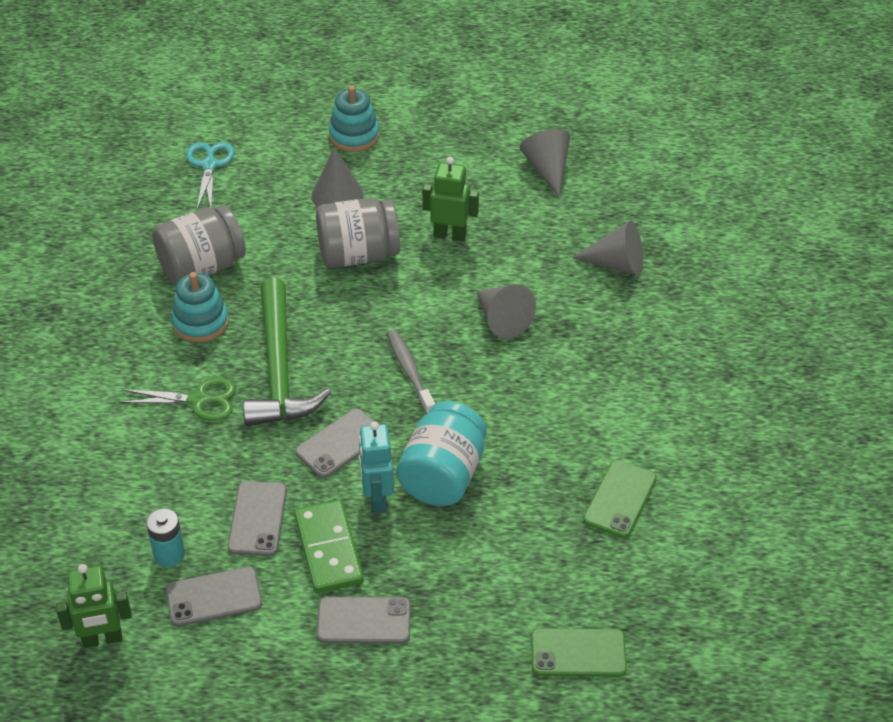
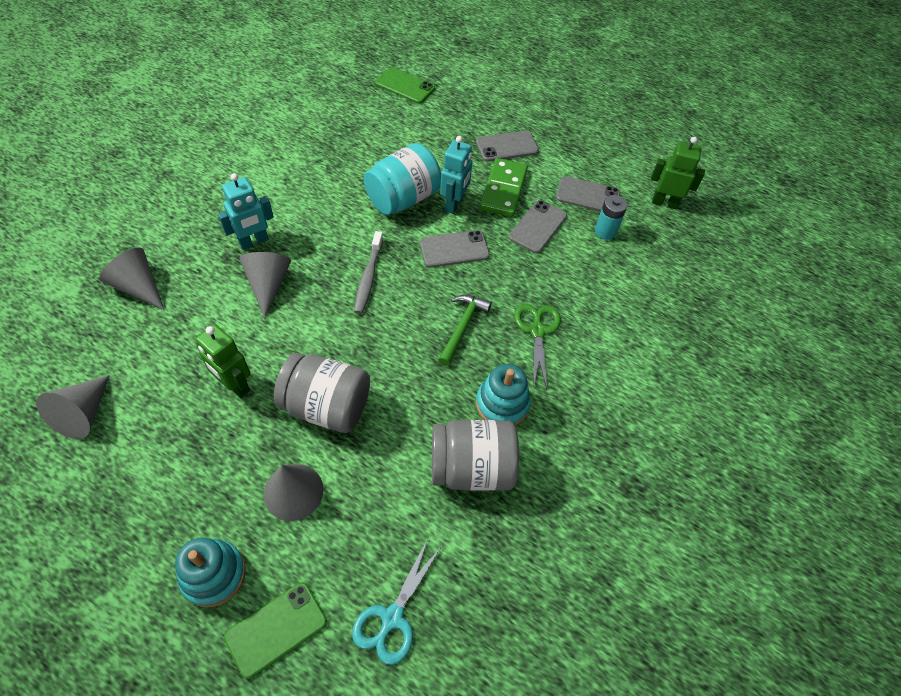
camera: 155 degrees left, 10 degrees up
(198, 400) = (537, 331): green scissors -> green scissors turned 60 degrees clockwise
(279, 369) = (462, 327): green hammer -> green hammer, size x0.53
(364, 621) = (507, 146): grey phone -> grey phone turned 45 degrees counterclockwise
(557, 350) = (254, 242): none -> turquoise robot
(619, 499) = (311, 138): green phone -> green phone (276, 629)

